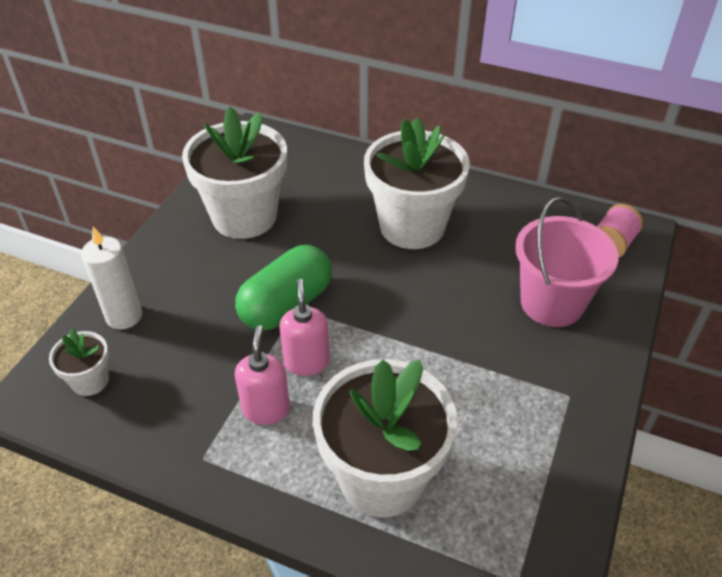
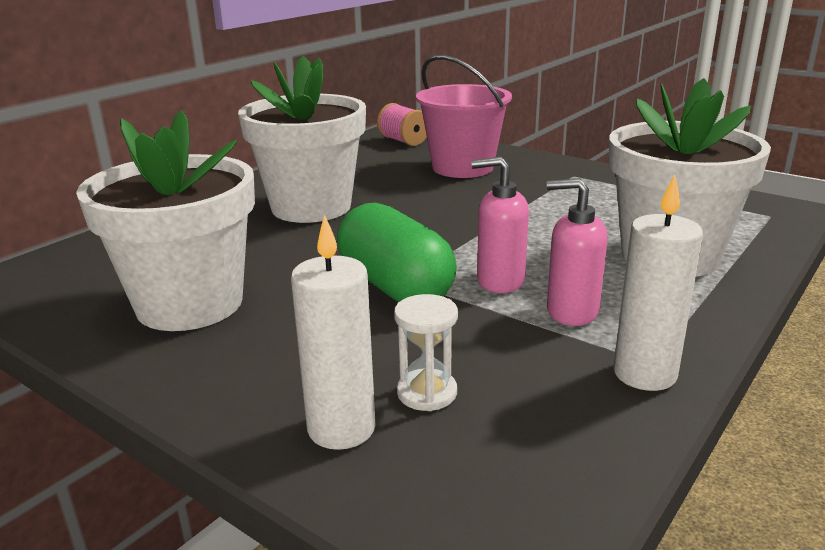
camera: 75 degrees left, 20 degrees down
(90, 381) = (485, 471): white flower pot -> none
(158, 345) = (427, 393): none -> white hourglass
(187, 454) = (644, 374): none -> white candle

